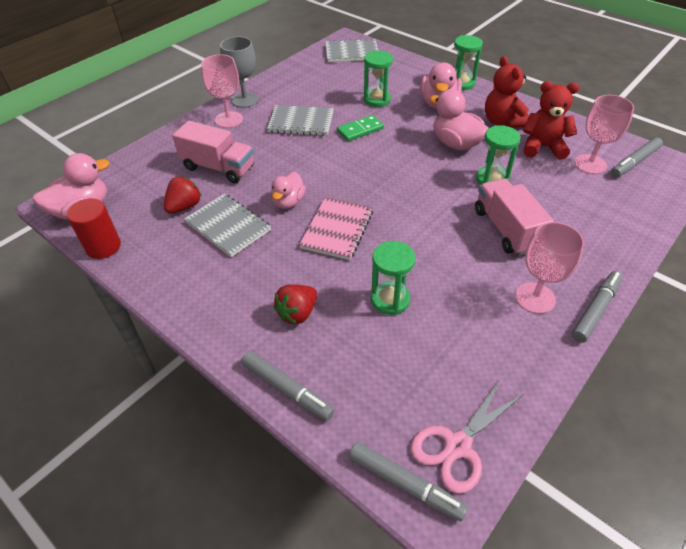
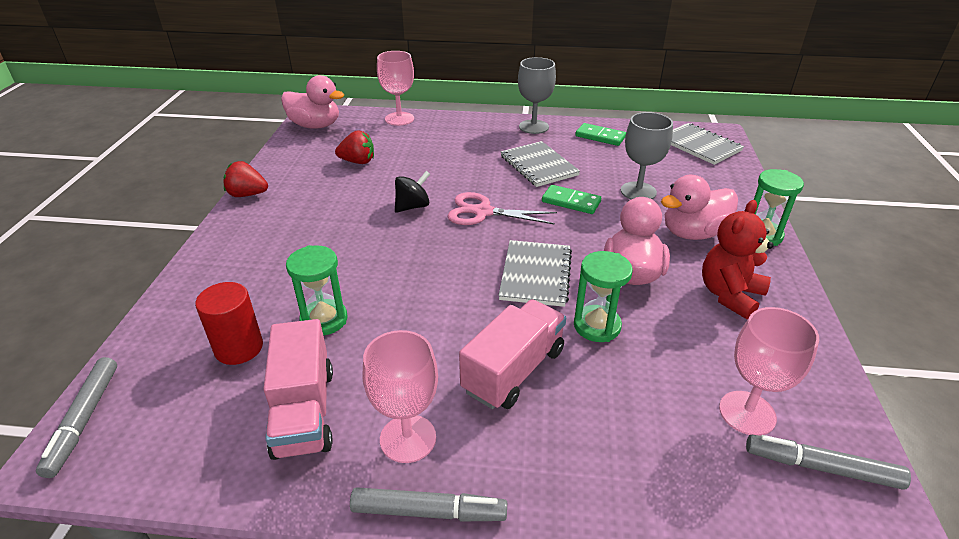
camera: 55 degrees right, 10 degrees down
(103, 247) = (282, 150): red cylinder -> red cylinder (239, 348)
(218, 168) = (423, 155): pink truck -> pink truck (304, 411)
(228, 226) = (351, 190): grey notebook -> grey notebook (535, 275)
(229, 119) = (495, 132): pink goblet -> pink goblet (399, 119)
(287, 389) = (173, 301): grey marker -> none
(288, 202) = (413, 206): pink duck -> black spinning top
(295, 80) = (600, 136): none -> green domino
(297, 313) = (268, 270): red strawberry -> red strawberry (247, 194)
(337, 229) = (399, 248): pink notebook -> none
(377, 100) = (638, 191): green hourglass -> grey goblet
(457, 446) = (143, 444): pink scissors -> pink scissors (483, 212)
(542, 147) = (723, 350): red teddy bear -> none

